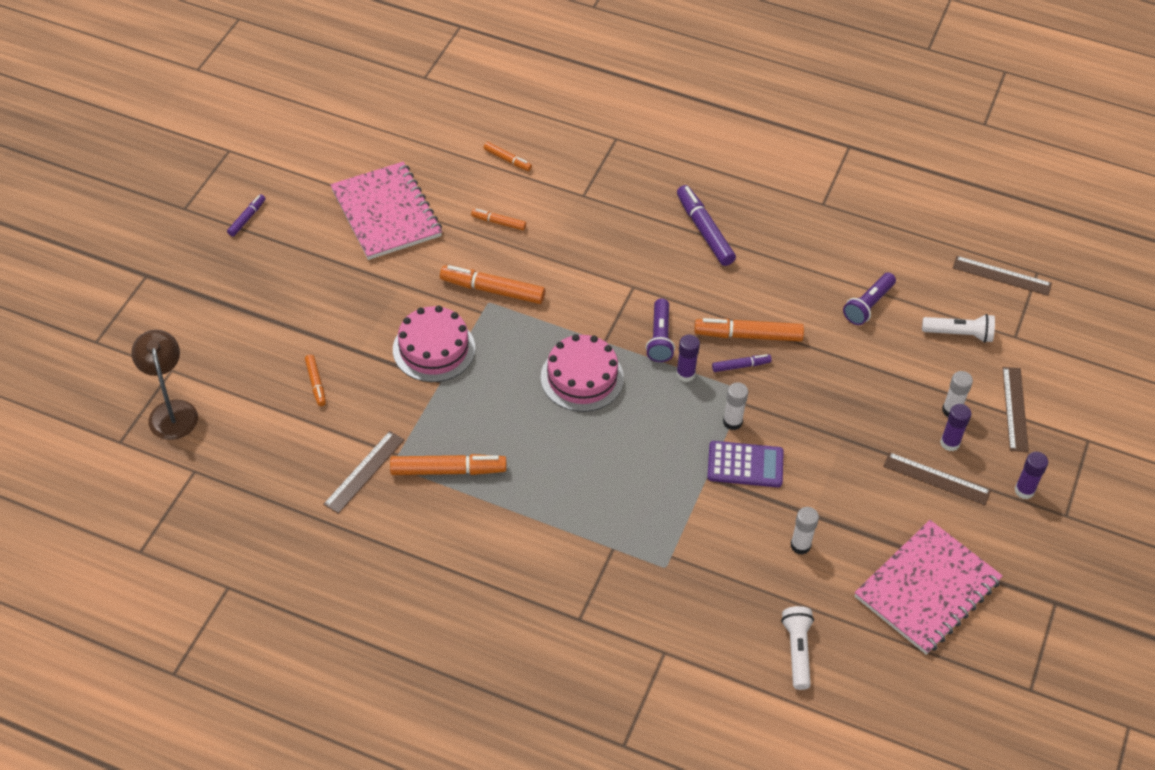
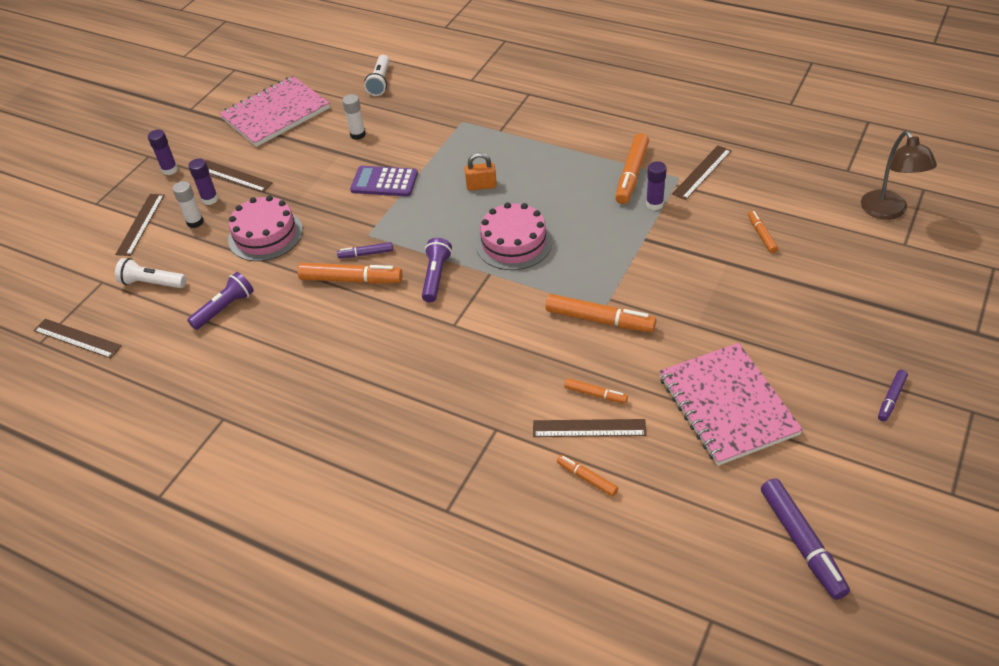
camera: 170 degrees left, 5 degrees down
(434, 349) = (654, 265): pink cake -> pink cake (265, 235)
(447, 470) = (632, 174): orange marker -> orange marker turned 75 degrees counterclockwise
(505, 196) = (589, 428): none -> brown ruler
(626, 456) = (481, 186): none -> orange padlock
(685, 374) = (418, 246): purple glue stick -> purple glue stick (654, 204)
(704, 231) = (365, 385): purple marker -> purple marker (801, 542)
(732, 422) = (386, 211): white glue stick -> none

